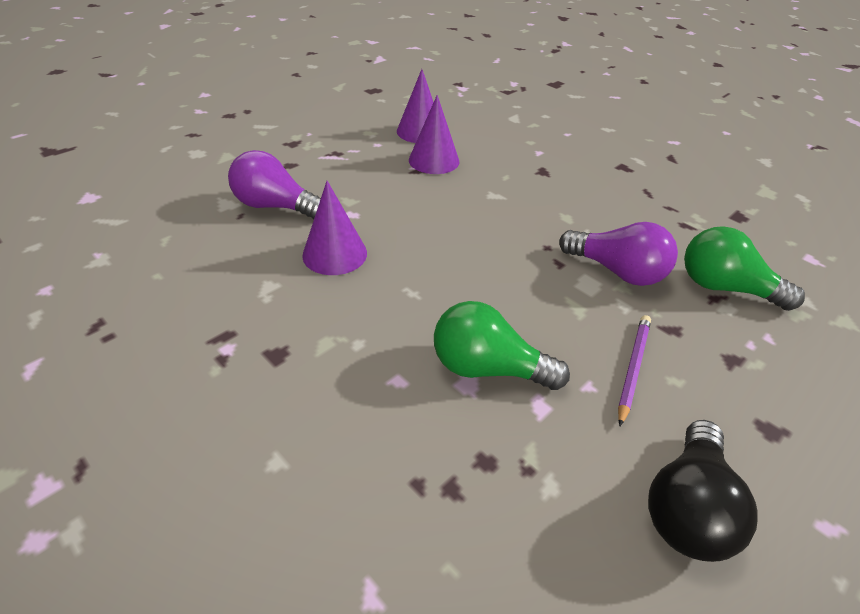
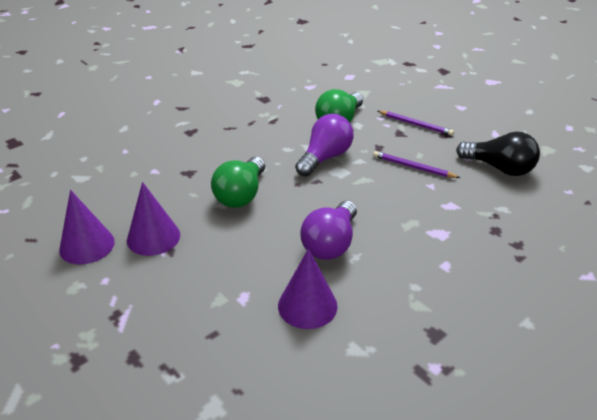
camera: 85 degrees left, 5 degrees down
(275, 206) = (223, 360): purple light bulb -> purple light bulb (330, 244)
(487, 368) = (425, 223): green light bulb -> green light bulb (241, 195)
(776, 384) = (415, 124): none -> purple pencil

